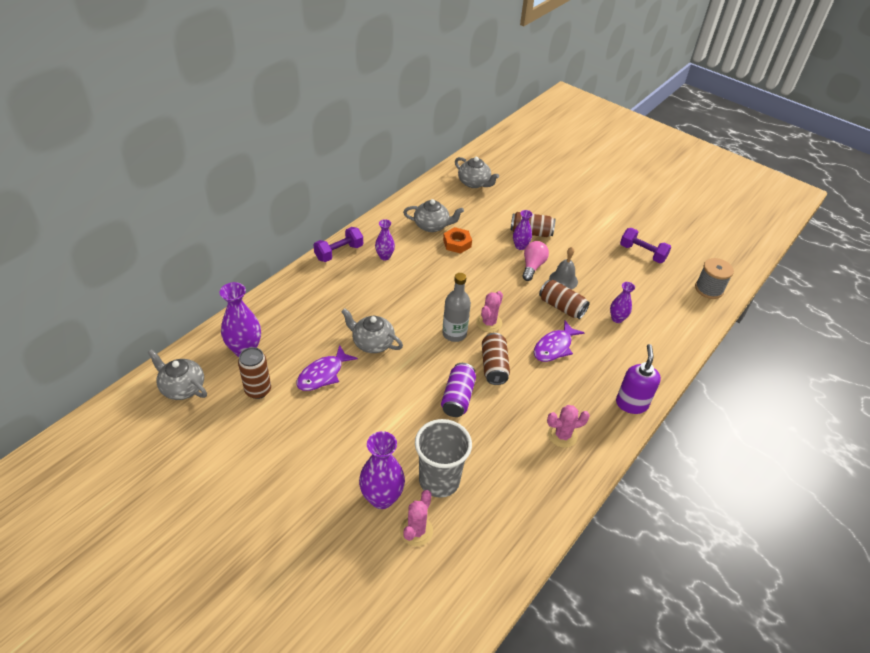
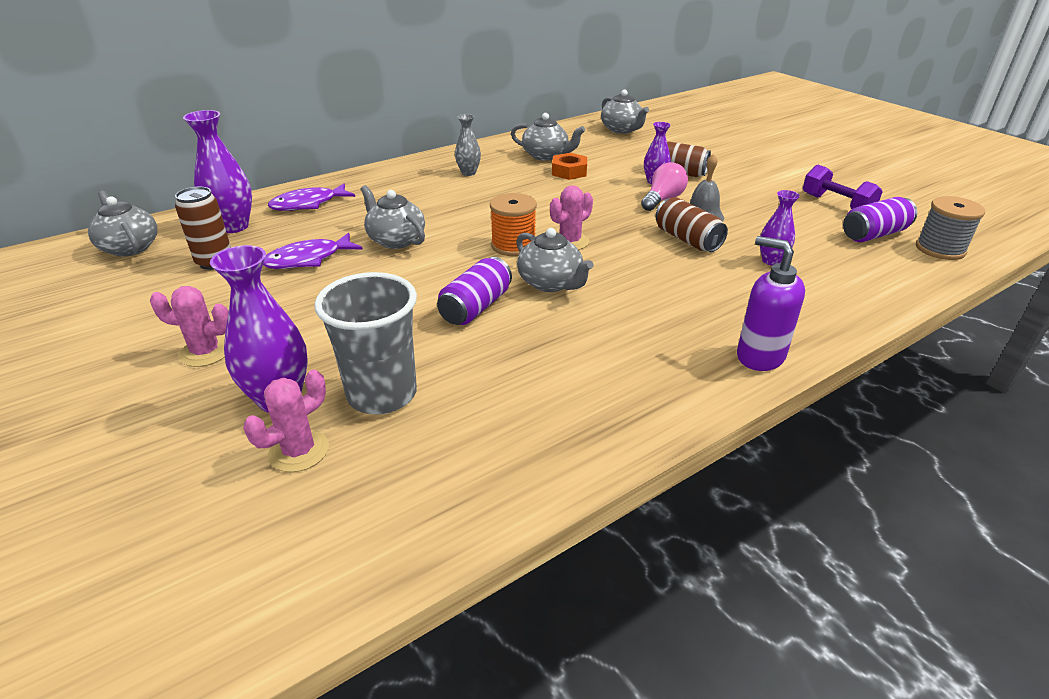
camera: 20 degrees right, 10 degrees down
(339, 252) = (415, 164): purple dumbbell -> none
(384, 256) = (468, 173): purple vase -> grey vase
(454, 334) = (513, 245): grey bottle -> orange spool
(494, 366) = (551, 283): brown can -> grey teapot
(554, 347) = (656, 276): purple fish -> purple fish (308, 204)
(562, 435) = (619, 375): pink cactus -> pink cactus (205, 352)
(631, 404) = (759, 356): purple soap dispenser -> purple soap dispenser turned 75 degrees counterclockwise
(670, 281) = (874, 234): none -> purple can

